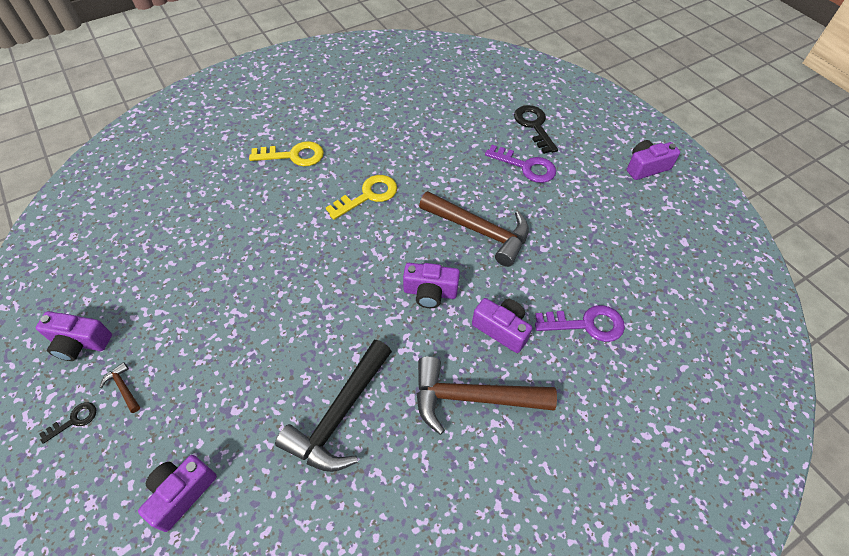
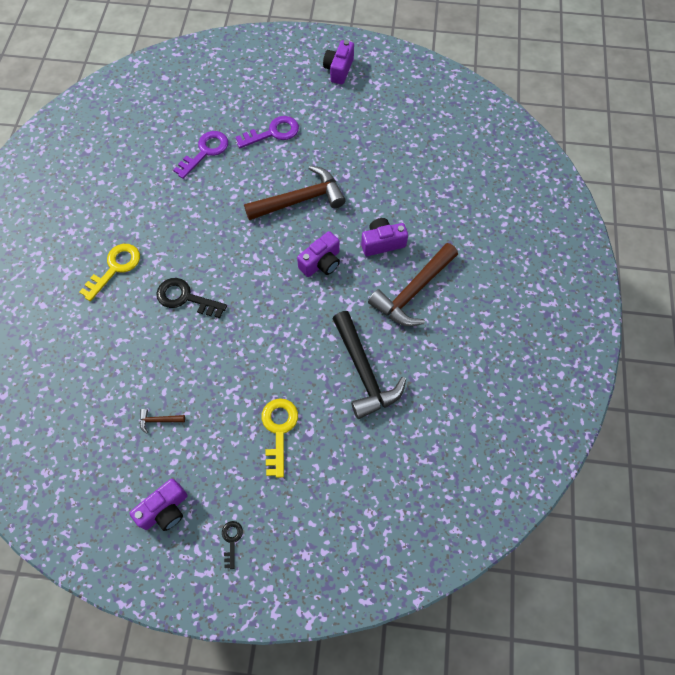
camera: 50 degrees left, 10 degrees up
(123, 387) = (231, 496): brown hammer -> brown hammer (159, 420)
(181, 493) = (343, 494): purple camera -> none
(368, 195) = (205, 244): yellow key -> yellow key (278, 430)
(534, 126) = (242, 99): black key -> black key (185, 298)
(586, 324) = (418, 196): purple key -> purple key (205, 152)

